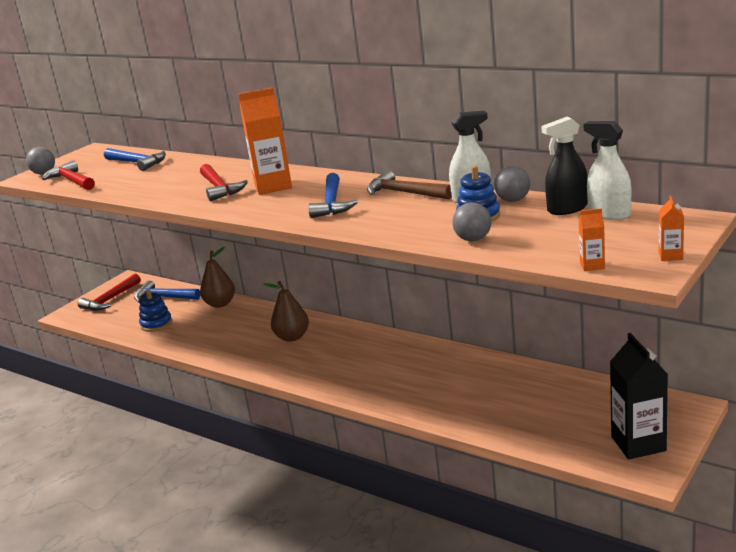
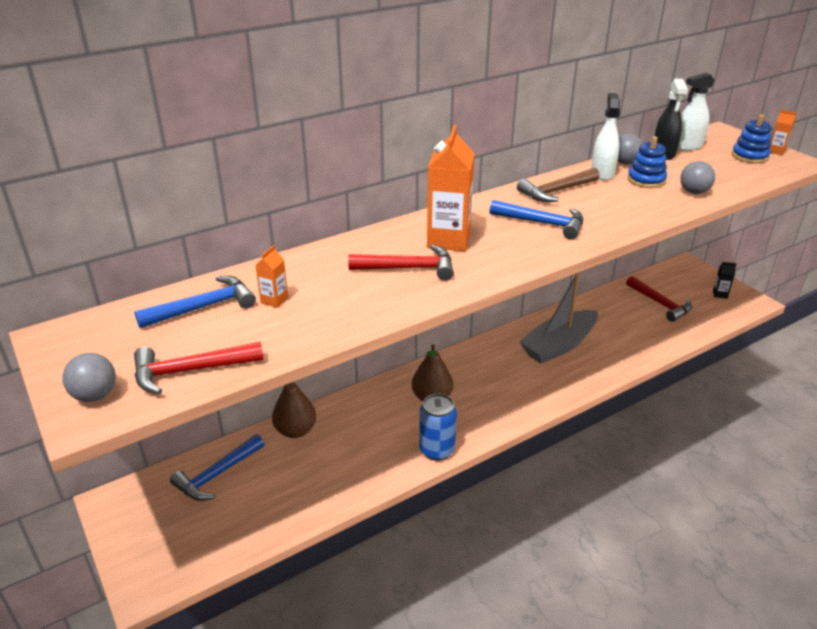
camera: 70 degrees left, 10 degrees up
(110, 299) = (155, 530): red hammer -> red hammer (660, 304)
(156, 324) = (287, 495): blue stacking toy -> blue stacking toy (749, 156)
(230, 358) = (437, 450): none -> blue can
(419, 370) = (559, 345): none -> grey boat
(592, 265) = (776, 172): orange carton -> orange carton (274, 300)
(638, 444) = (720, 294): black carton -> black carton, size x0.46

